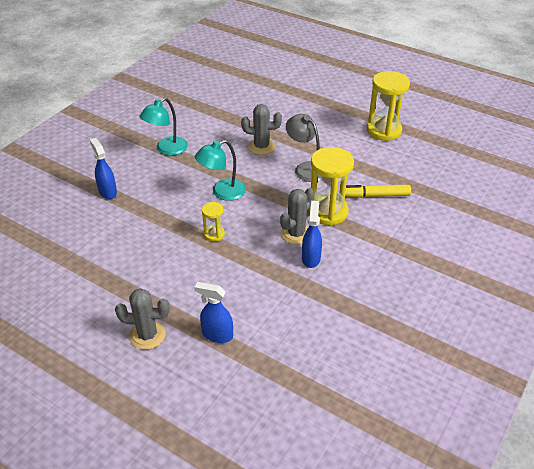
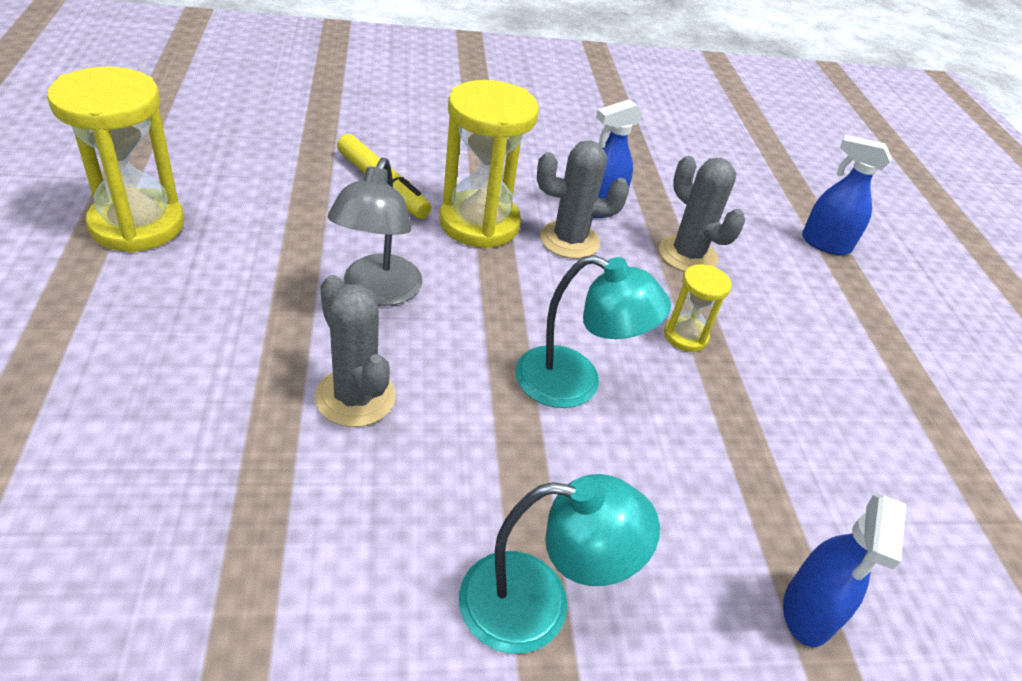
camera: 135 degrees left, 0 degrees up
(147, 335) = (921, 308): grey cactus -> grey cactus (687, 255)
(217, 335) = (825, 244): blue spray bottle -> blue spray bottle turned 135 degrees clockwise

